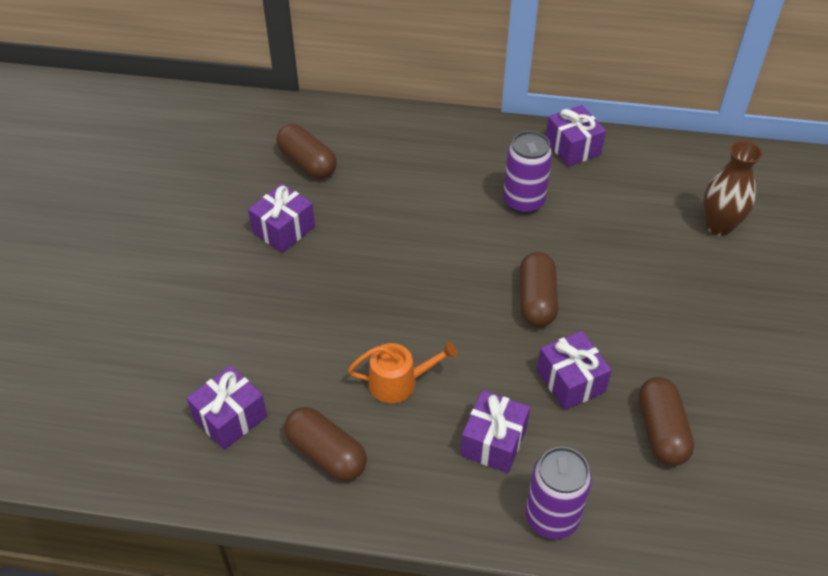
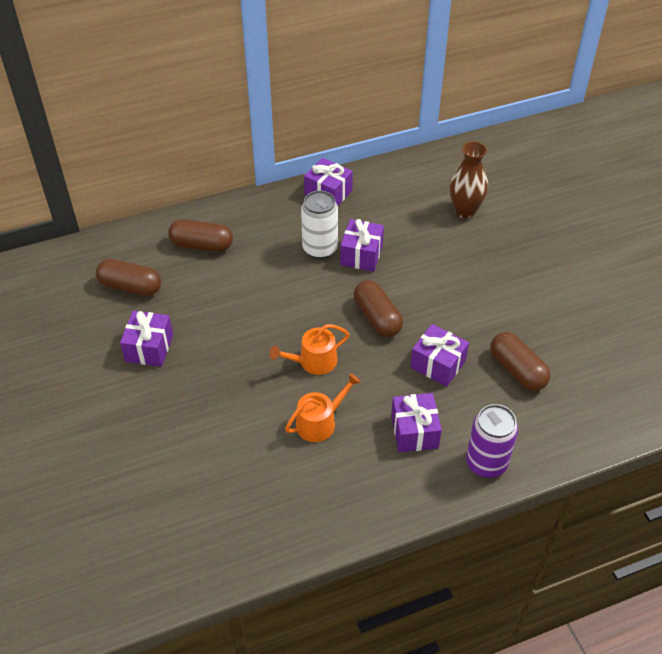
camera: 30 degrees left, 0 degrees up
(230, 418) = (211, 510): purple gift -> purple gift (361, 255)
(326, 453) = (303, 499): brown capsule -> brown capsule (202, 245)
(435, 316) = (313, 361): none -> orange watering can
(523, 202) = (320, 249): purple can -> white can

